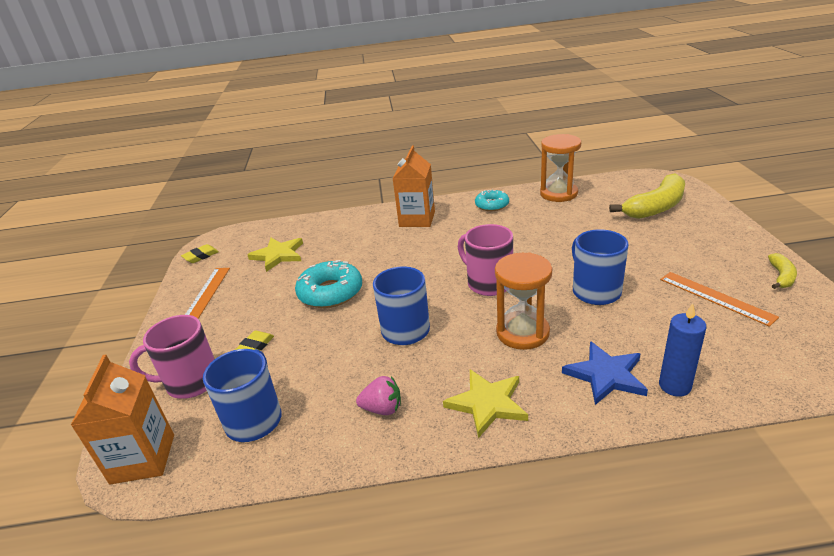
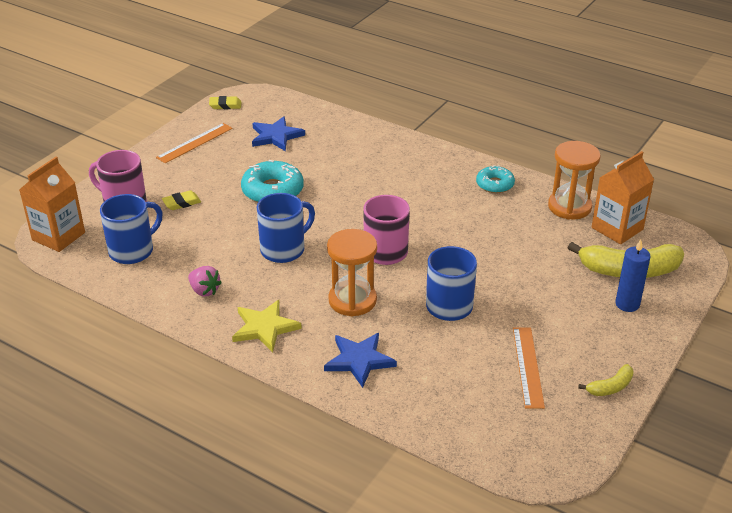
camera: 35 degrees right, 5 degrees up
(278, 255) = (276, 136): yellow star -> blue star
(417, 219) = (415, 163): orange carton -> orange carton (617, 228)
(674, 386) = (390, 395): blue candle -> blue candle (627, 304)

